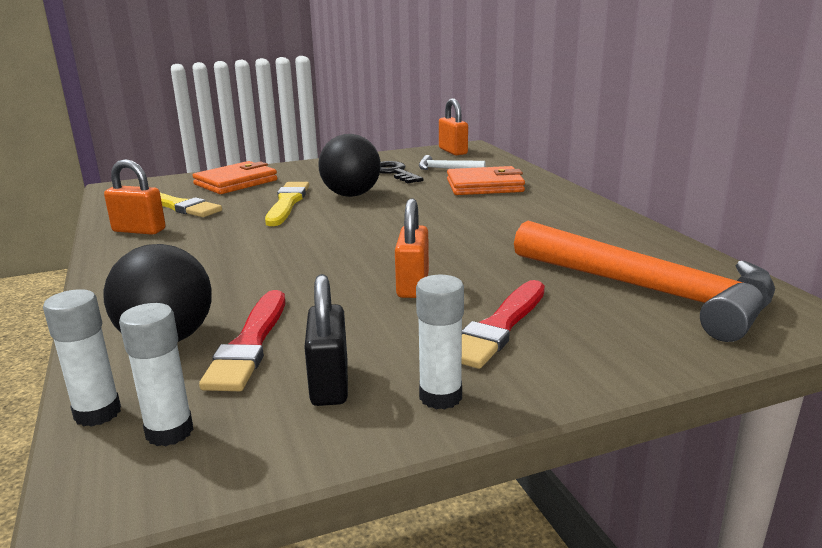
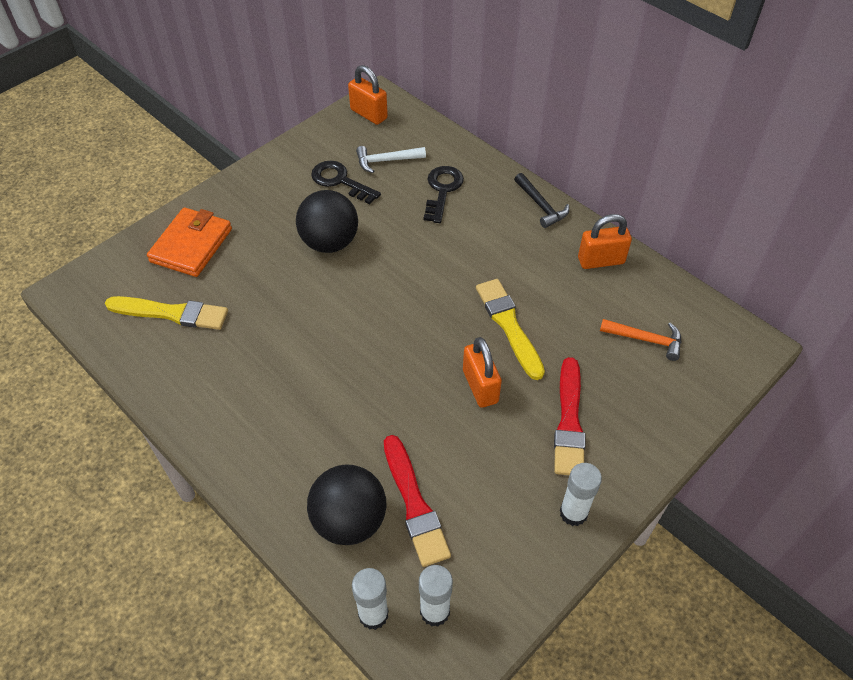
camera: 25 degrees left, 30 degrees up
(139, 230) = (177, 371): orange padlock -> orange padlock (601, 261)
(287, 203) = (279, 276): yellow brush -> yellow brush (509, 325)
(330, 384) = (499, 527): black padlock -> none
(484, 186) = (442, 190): orange wallet -> black key
(581, 203) = (541, 206): none -> black hammer
(650, 291) = (646, 340): orange hammer -> orange hammer, size x0.42

